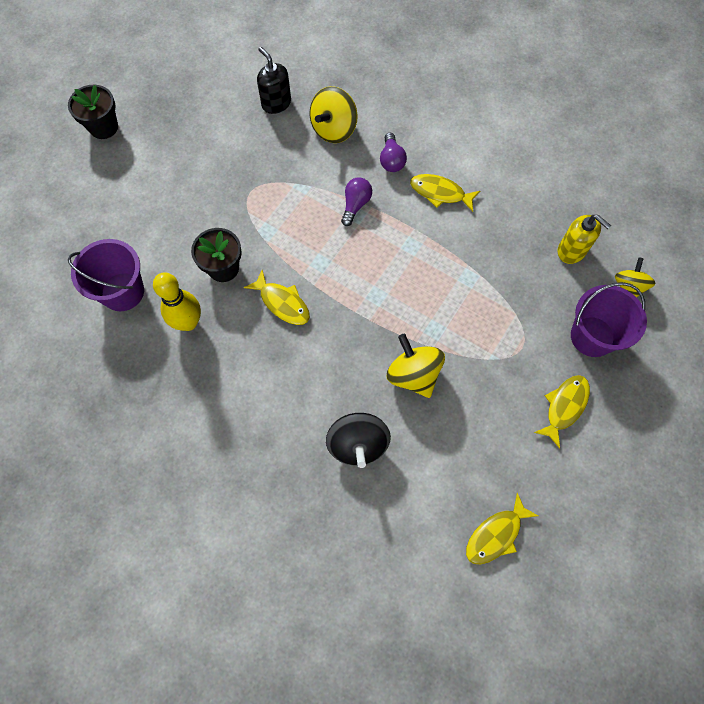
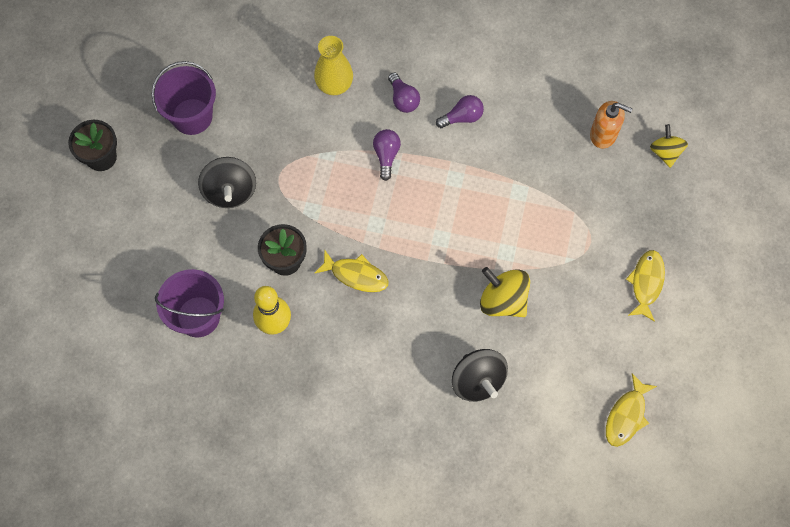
camera: 20 degrees left, 0 degrees up
(201, 191) = (230, 191): none -> black spinning top
(276, 103) = (266, 76): black soap dispenser -> none
(334, 129) = (334, 85): yellow spinning top -> yellow vase
(440, 193) = (462, 117): yellow fish -> purple light bulb
(571, 251) = (603, 134): yellow soap dispenser -> orange soap dispenser
(592, 336) = (649, 210): purple bucket -> purple bucket (192, 116)

